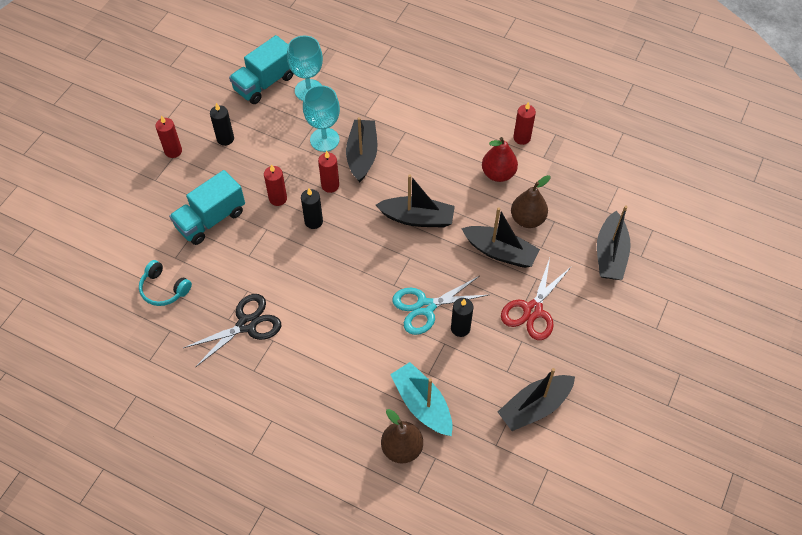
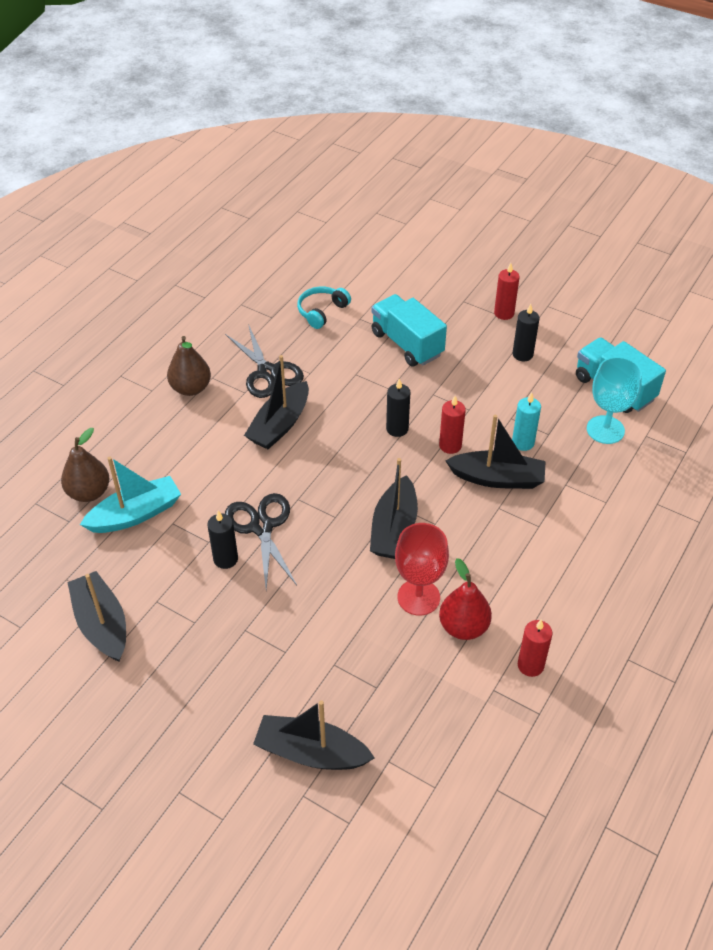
camera: 95 degrees right, 10 degrees down
(278, 198) = (432, 398): red candle -> none
(324, 140) = (523, 442): turquoise goblet -> turquoise candle
(425, 307) = (261, 527): turquoise scissors -> black scissors
(477, 200) = (418, 597): none -> red goblet
(500, 252) = (331, 614): black boat -> black boat (280, 425)
(527, 219) = (382, 653): brown pear -> brown pear (191, 388)
(533, 310) = (236, 640): red scissors -> none

